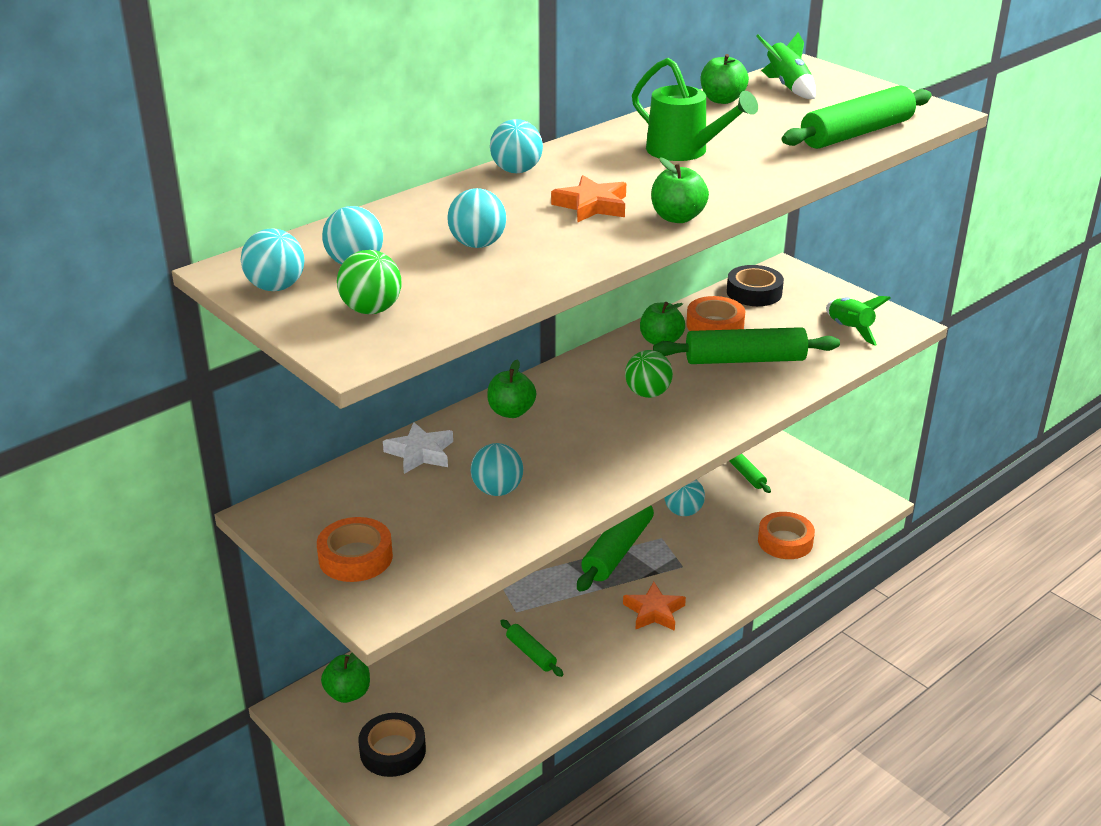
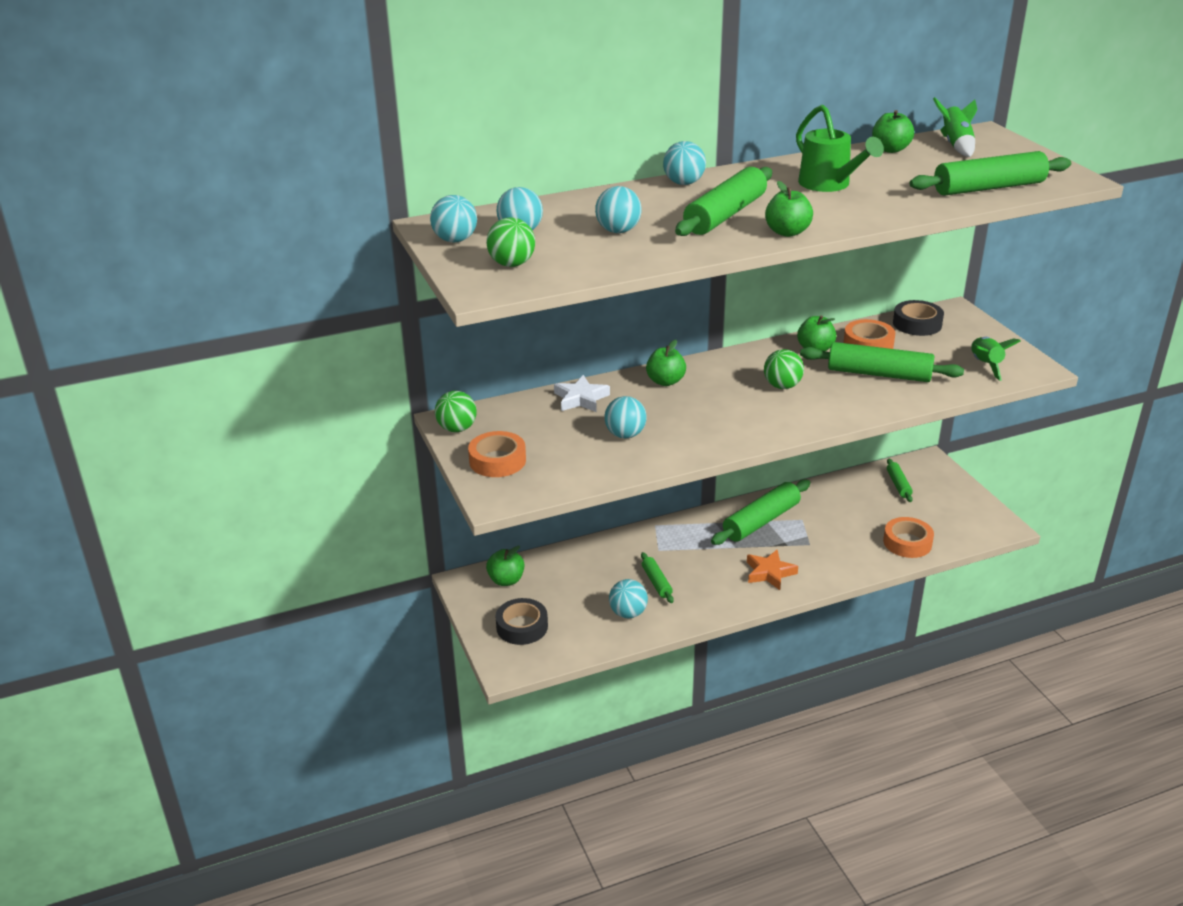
camera: 20 degrees right, 0 degrees up
(282, 524) = (457, 429): none -> green ball
(592, 205) = (725, 215): orange star -> green rolling pin
(683, 512) = (830, 503): turquoise ball -> turquoise ball (628, 613)

